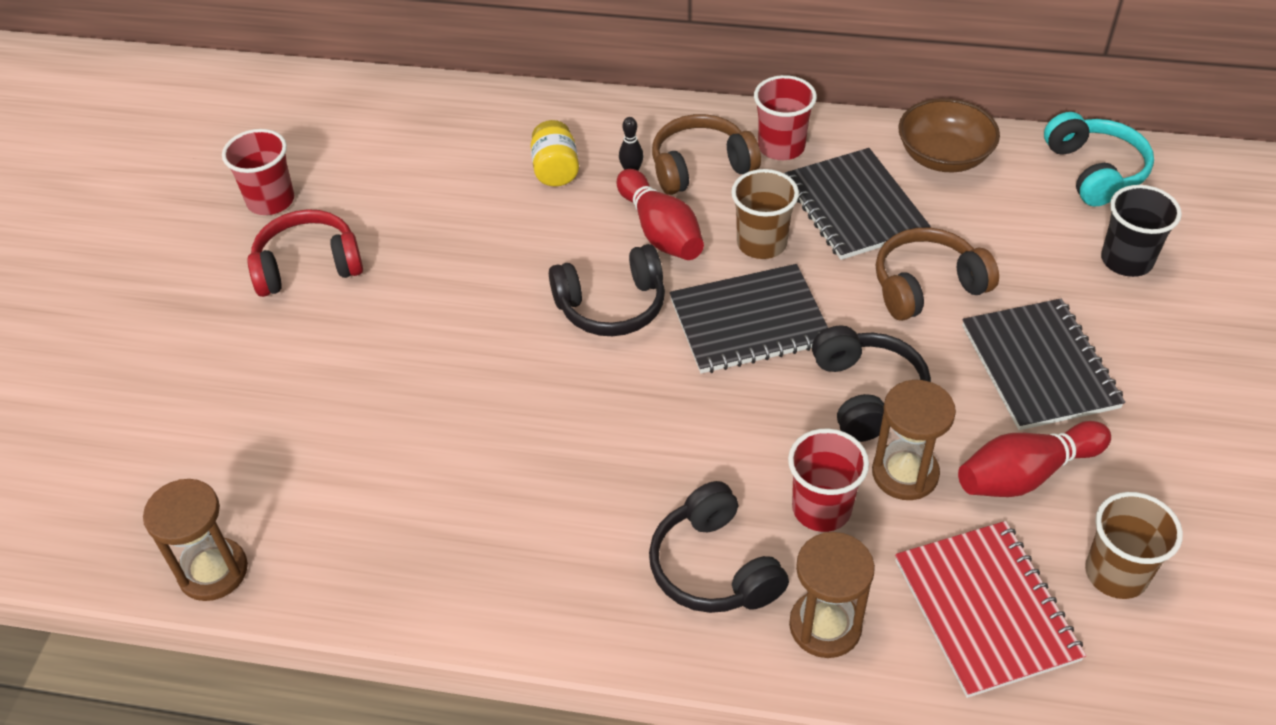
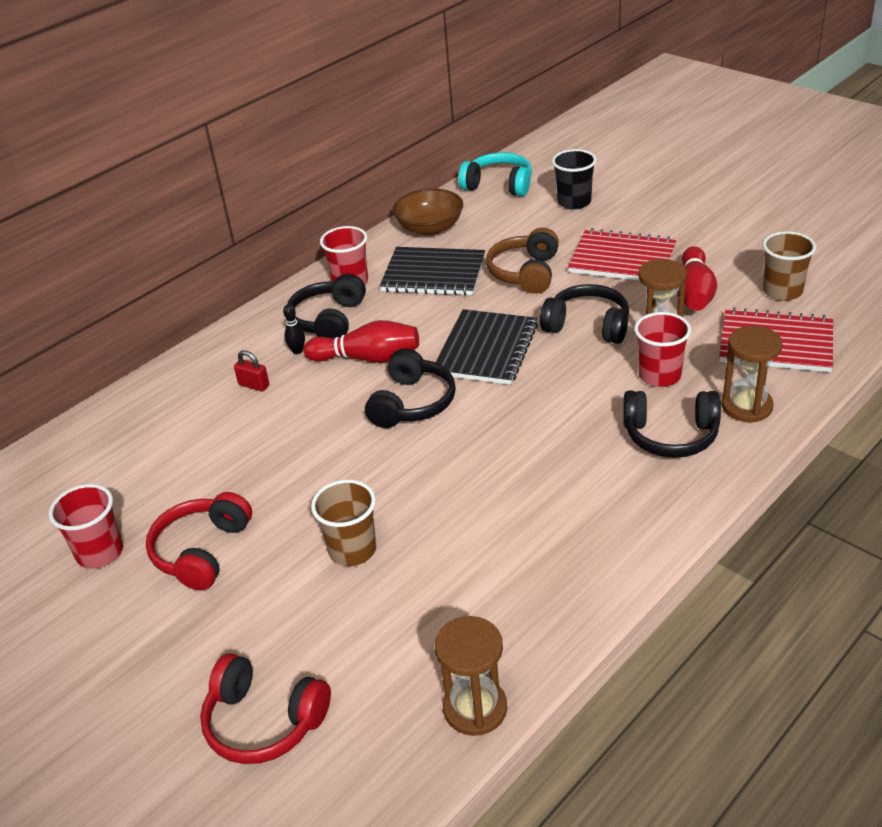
camera: 55 degrees left, 10 degrees down
(133, 422) = (264, 722): none -> red headphones
(555, 170) = (254, 385): yellow jar -> red padlock
(700, 167) = (329, 320): brown headphones -> black headphones
(761, 243) = (425, 320): brown cup -> brown cup (352, 550)
(1039, 366) = (622, 259): black notebook -> red notebook

